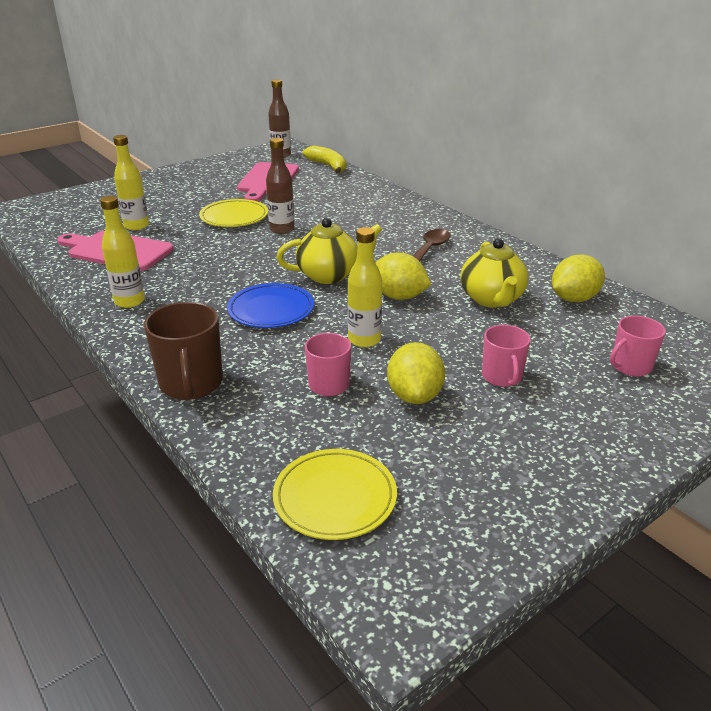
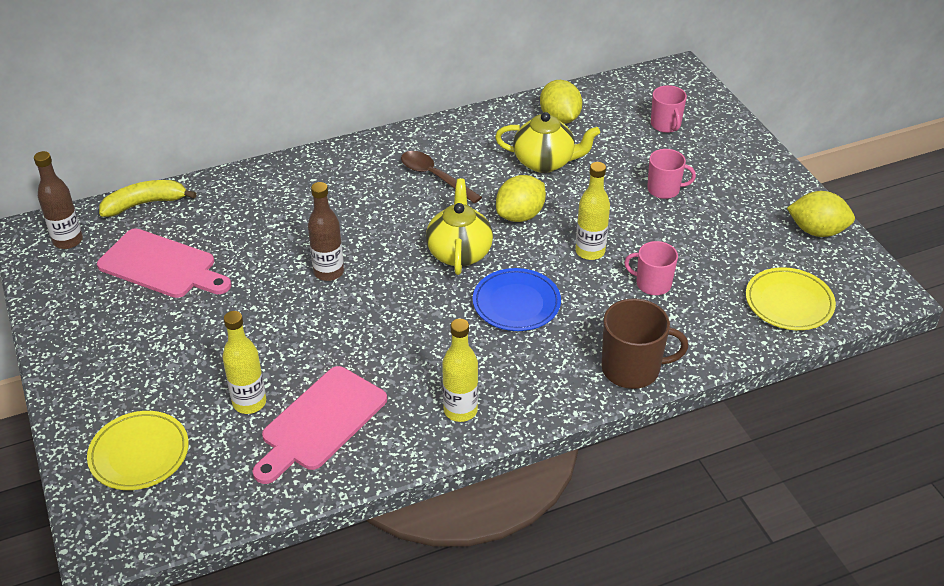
camera: 75 degrees left, 10 degrees up
(234, 217) = (269, 308): yellow plate -> yellow plate (139, 454)
(414, 395) = (679, 240): yellow lemon -> yellow lemon (817, 231)

